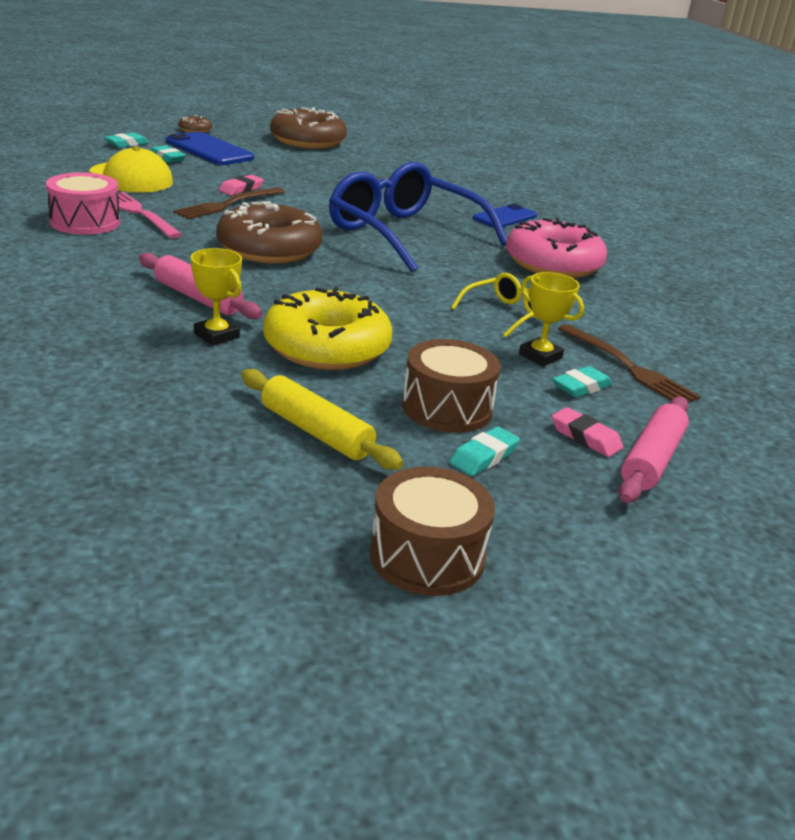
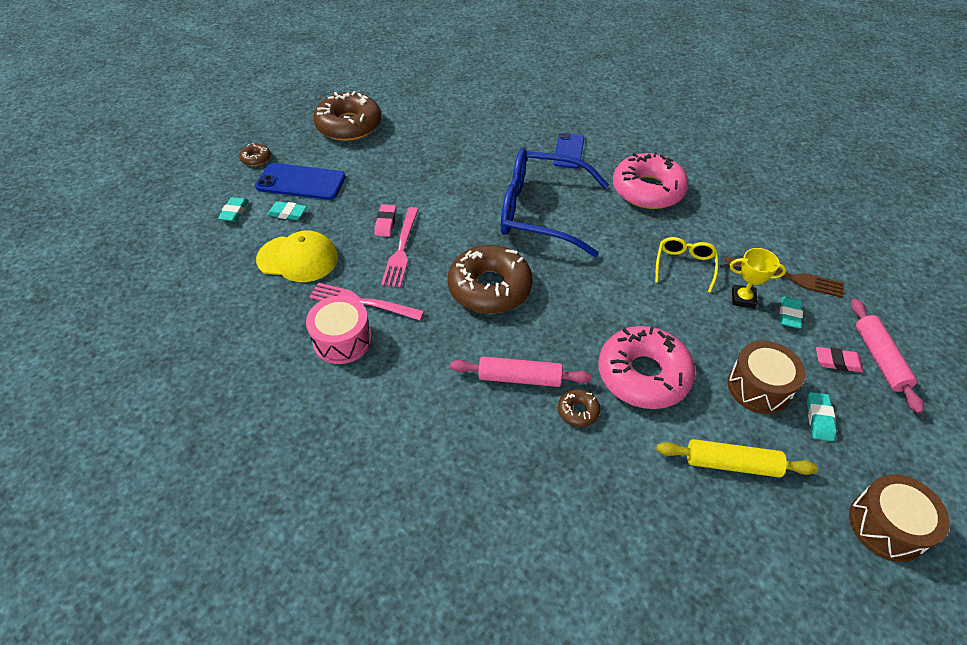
camera: 30 degrees left, 20 degrees up
(216, 335) = (578, 411): yellow trophy -> brown donut
(227, 204) = (401, 250): brown fork -> pink fork
(327, 347) = (643, 375): yellow donut -> pink donut

